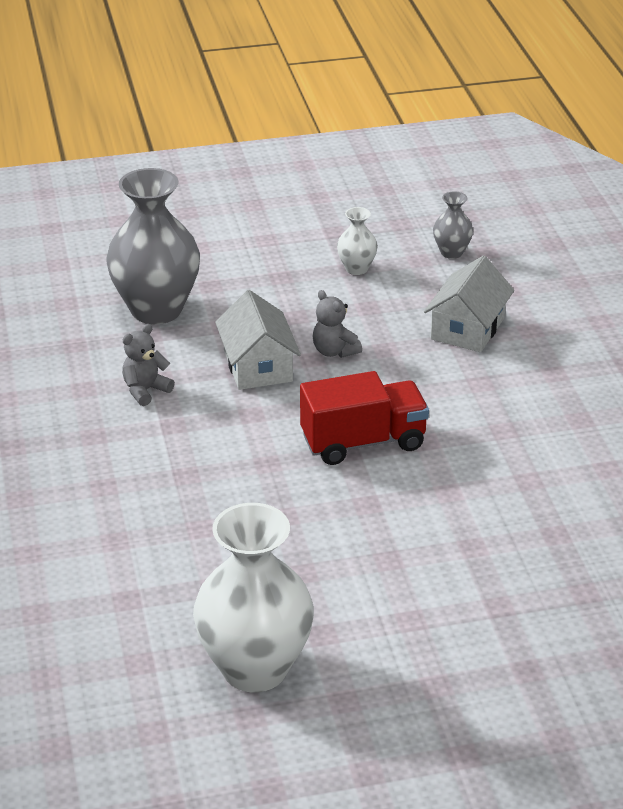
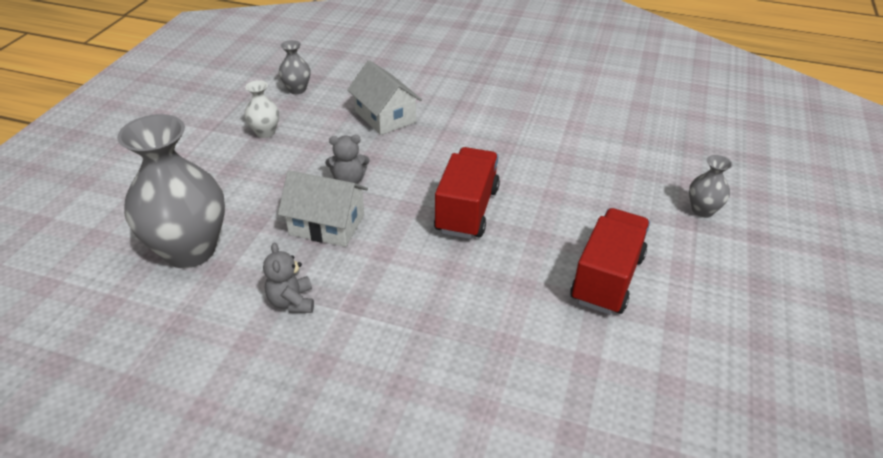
camera: 60 degrees left, 5 degrees up
(255, 668) = (703, 380): white vase -> none
(345, 569) = (607, 278): none -> red truck
(535, 614) = (702, 210): none -> grey vase

